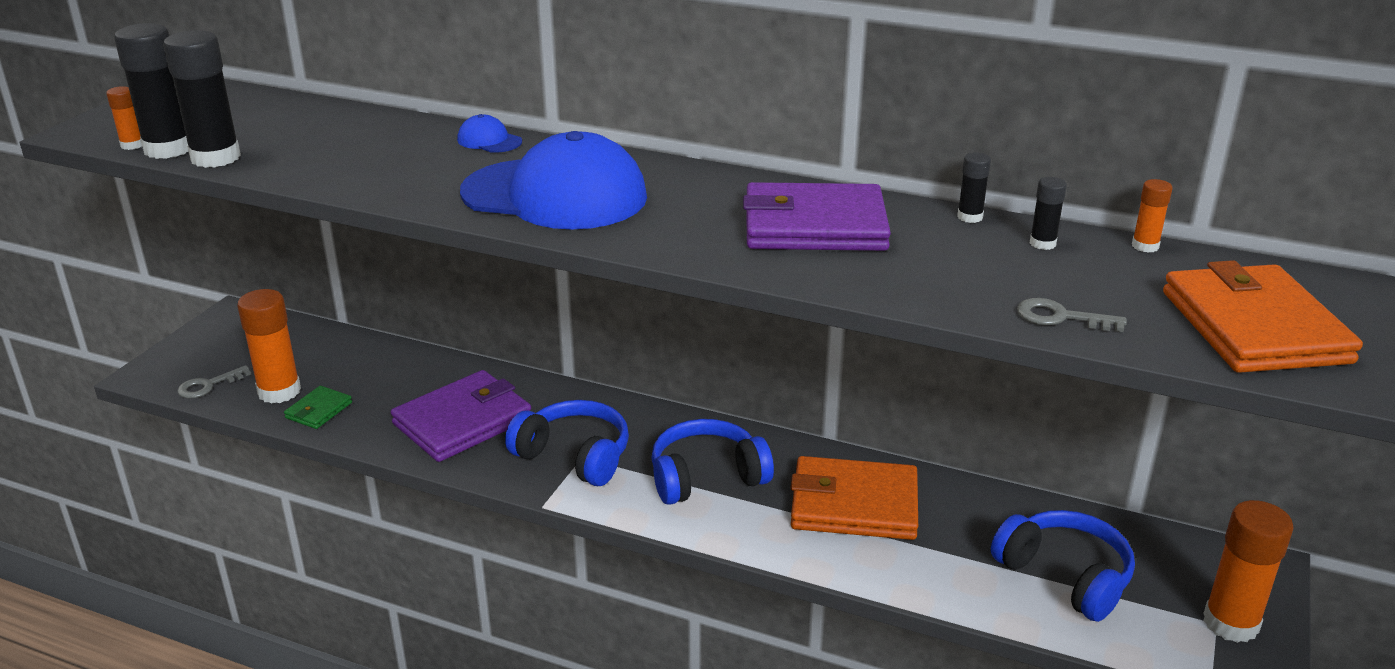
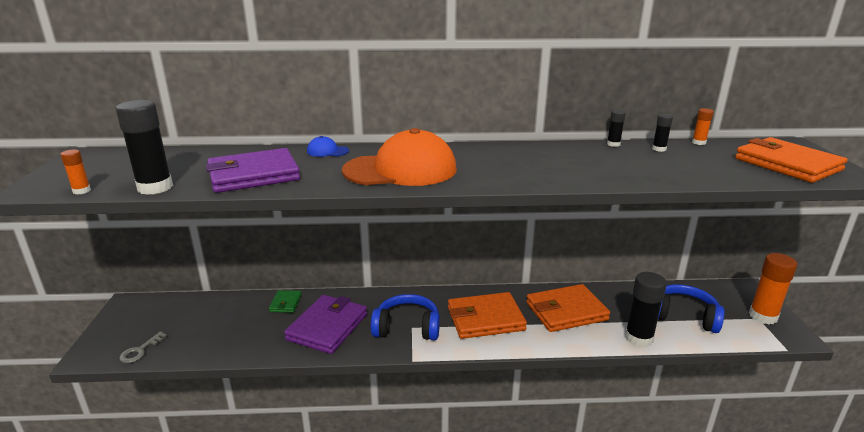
camera: 25 degrees left, 5 degrees down
(168, 149) = (113, 188): black glue stick -> black glue stick (639, 338)
(279, 391) = (194, 341): orange glue stick -> none
(318, 410) = (230, 345): green wallet -> green wallet (285, 303)
(555, 195) = (400, 170): blue cap -> orange cap
(706, 477) = (485, 319): blue headphones -> orange wallet
(814, 226) = (552, 160): purple wallet -> purple wallet (253, 175)
(1061, 317) = (714, 176): grey key -> none

